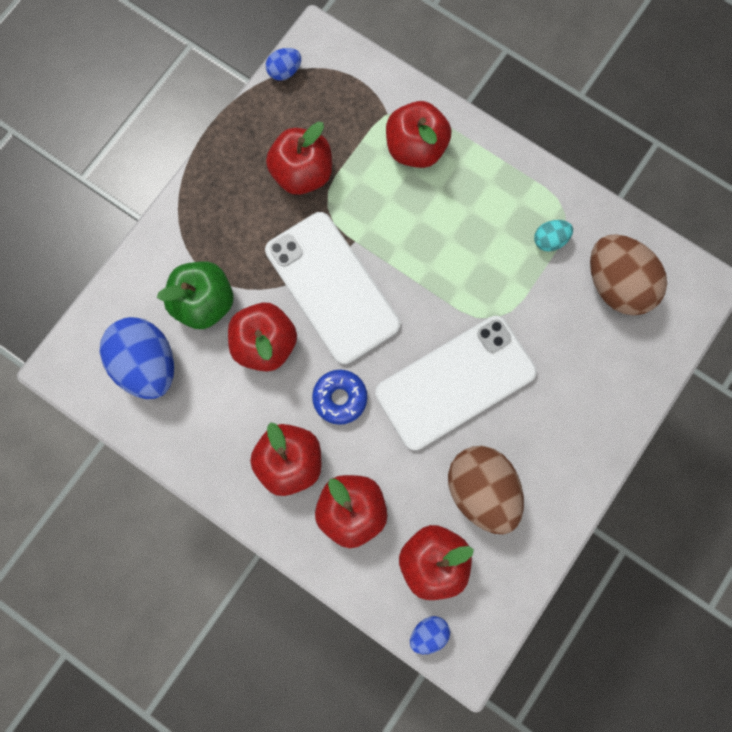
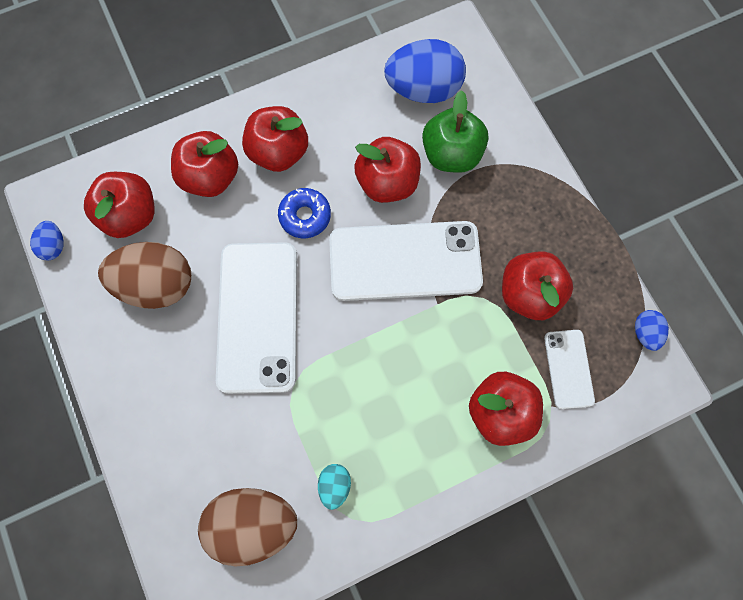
camera: 120 degrees right, 5 degrees down
(349, 114) = (568, 369): none -> white phone
(428, 633) = (82, 182): blue egg -> blue egg (54, 246)

